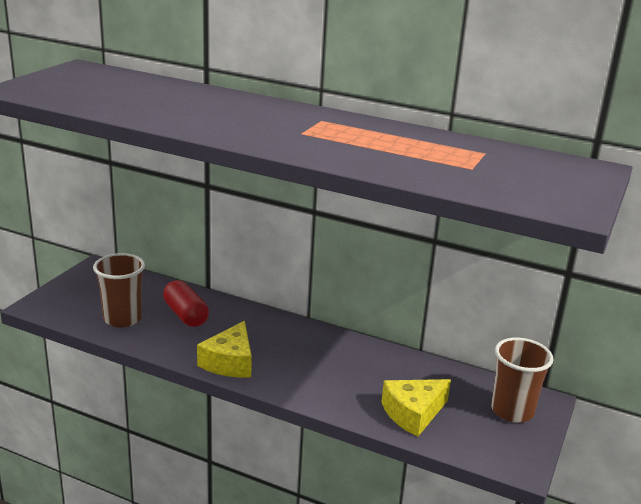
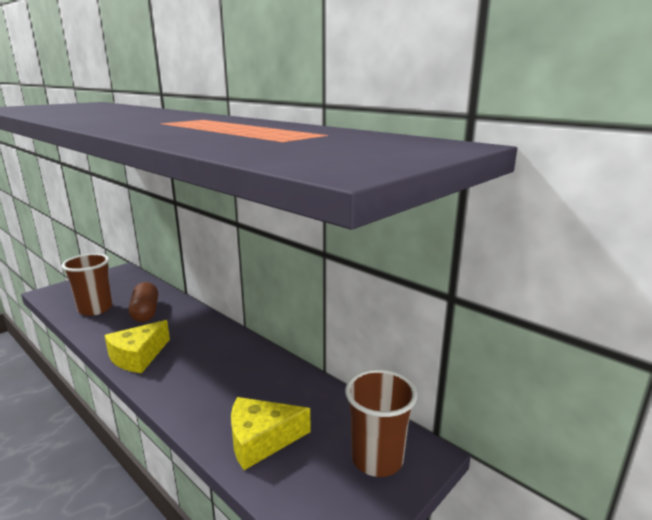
camera: 20 degrees right, 5 degrees down
(186, 315) = (145, 312): red capsule -> brown capsule

